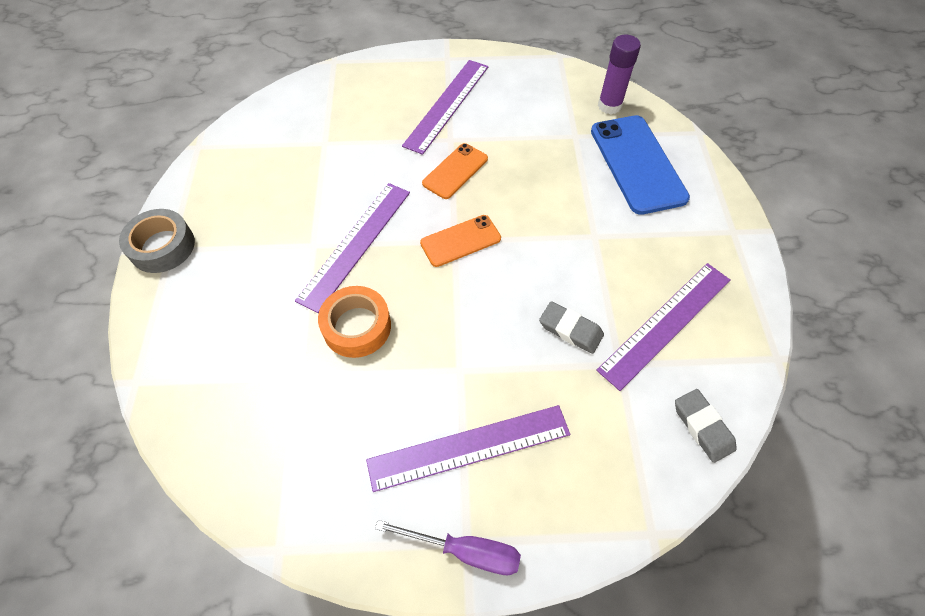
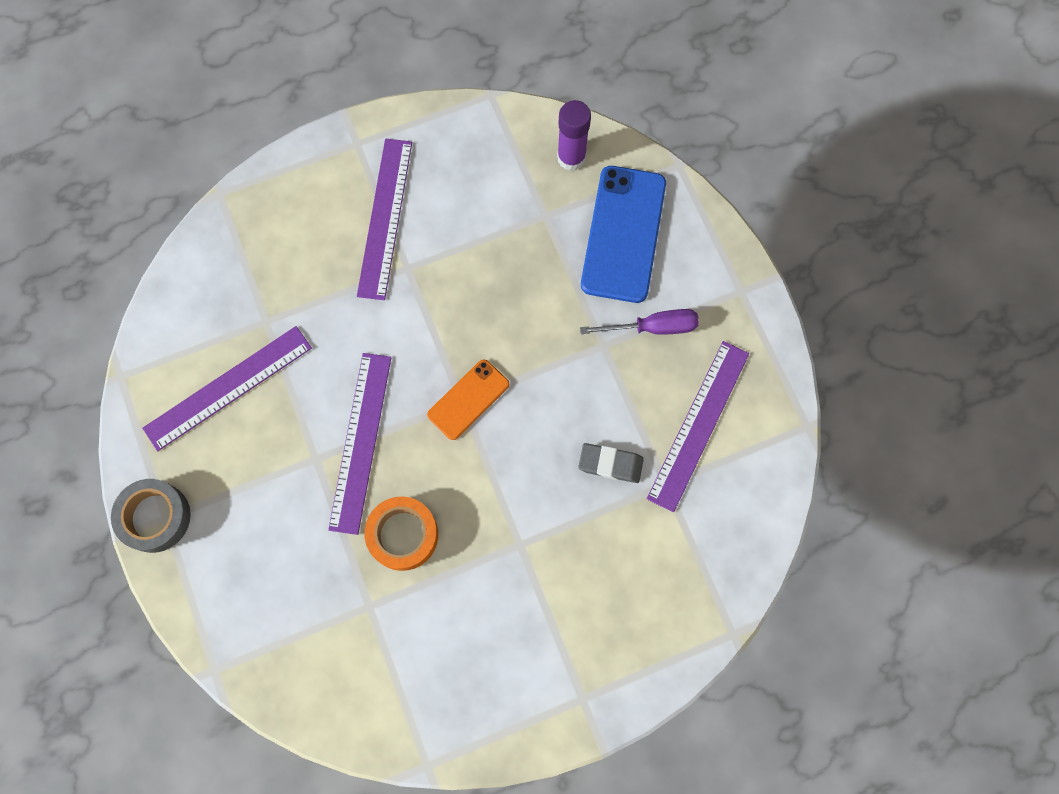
camera: 20 degrees left, 15 degrees up
(455, 171) = (429, 311): orange phone -> none
(465, 550) = (584, 706): purple screwdriver -> purple screwdriver (653, 327)
(469, 447) = (555, 615): purple ruler -> purple ruler (228, 387)
(637, 164) = (623, 234): blue phone -> blue phone turned 45 degrees clockwise
(702, 427) = (754, 521): grey eraser -> none

